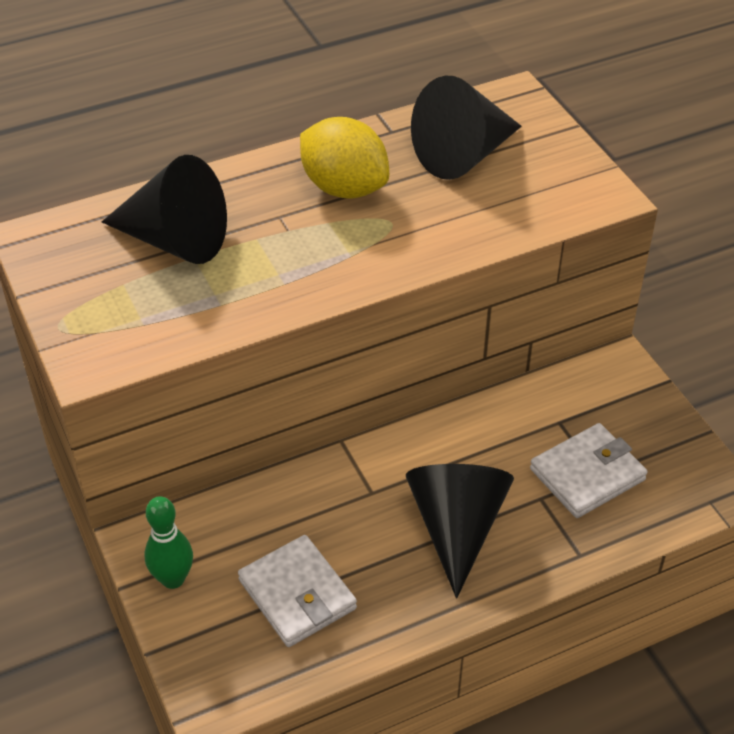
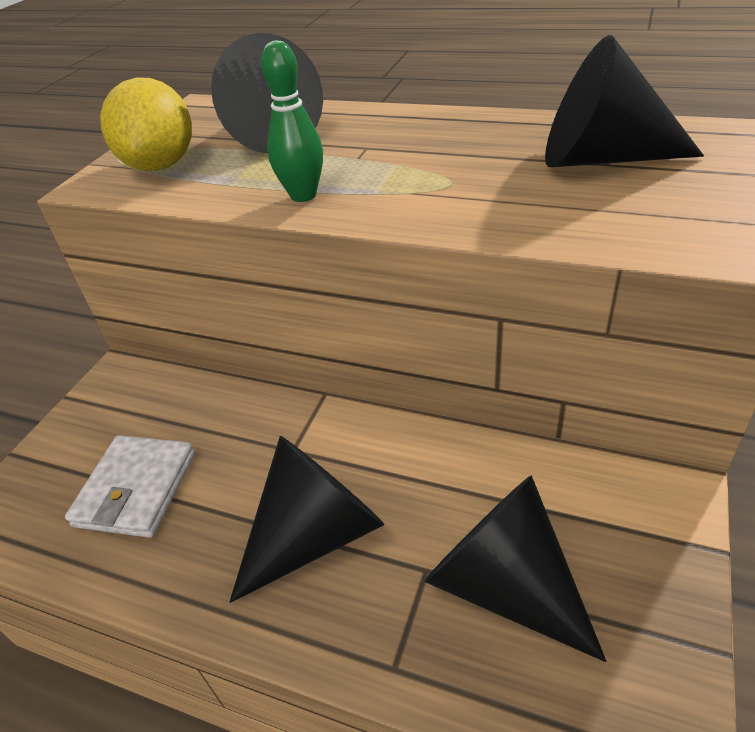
camera: 50 degrees right, 5 degrees down
(173, 579) = (93, 413): green bowling pin -> green bowling pin (303, 195)
(344, 188) = (448, 146): yellow lemon -> yellow lemon (161, 165)
(587, 474) = (504, 584): white wallet -> black cone

